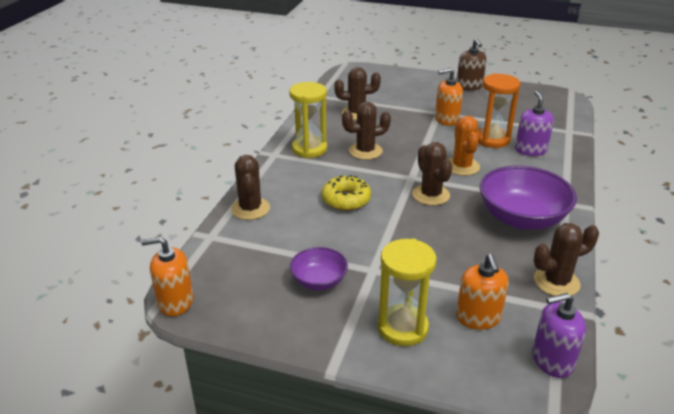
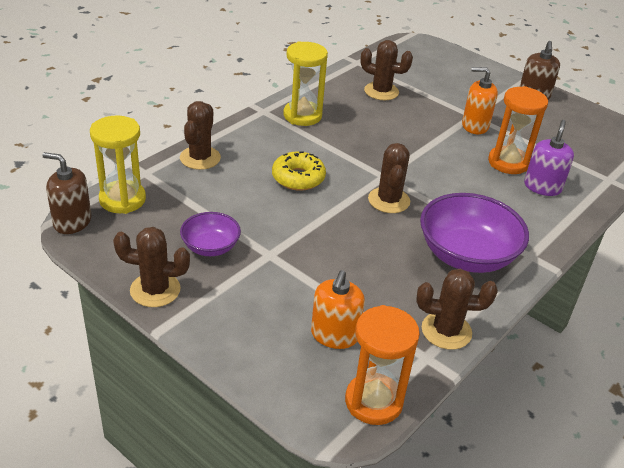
camera: 20 degrees right, 5 degrees up
(175, 302) = (72, 222): orange soap dispenser -> brown soap dispenser
(365, 151) = (358, 134): brown cactus -> brown cactus (155, 290)
(402, 328) = (253, 317): yellow hourglass -> yellow hourglass (122, 199)
(462, 166) = (448, 181): orange cactus -> none
(552, 360) = (373, 401): purple soap dispenser -> orange hourglass

